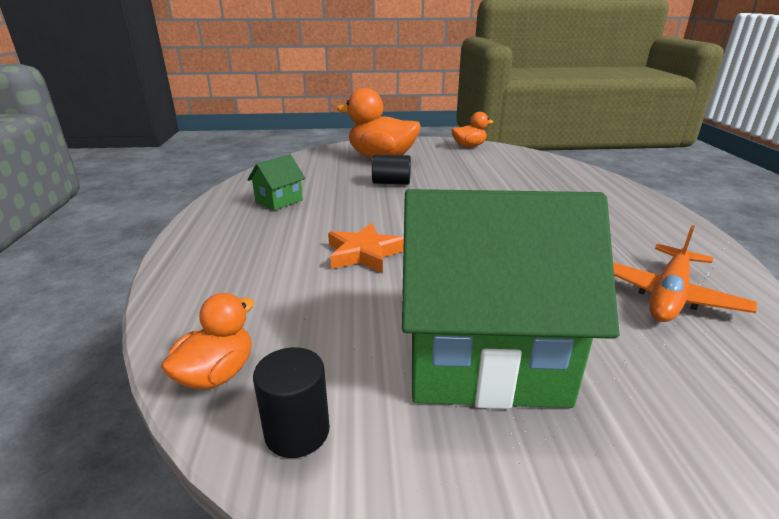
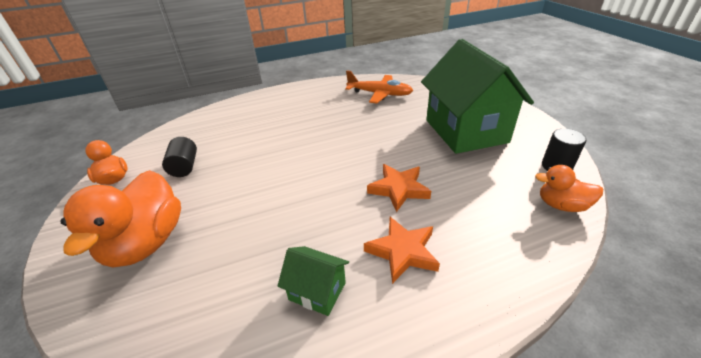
camera: 105 degrees left, 10 degrees up
(276, 237) = (402, 252): none -> orange star
(391, 183) = (242, 211): black cylinder -> black cylinder (184, 167)

